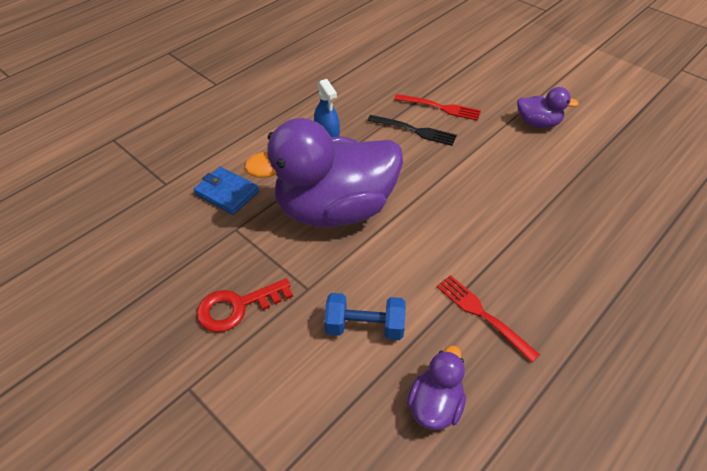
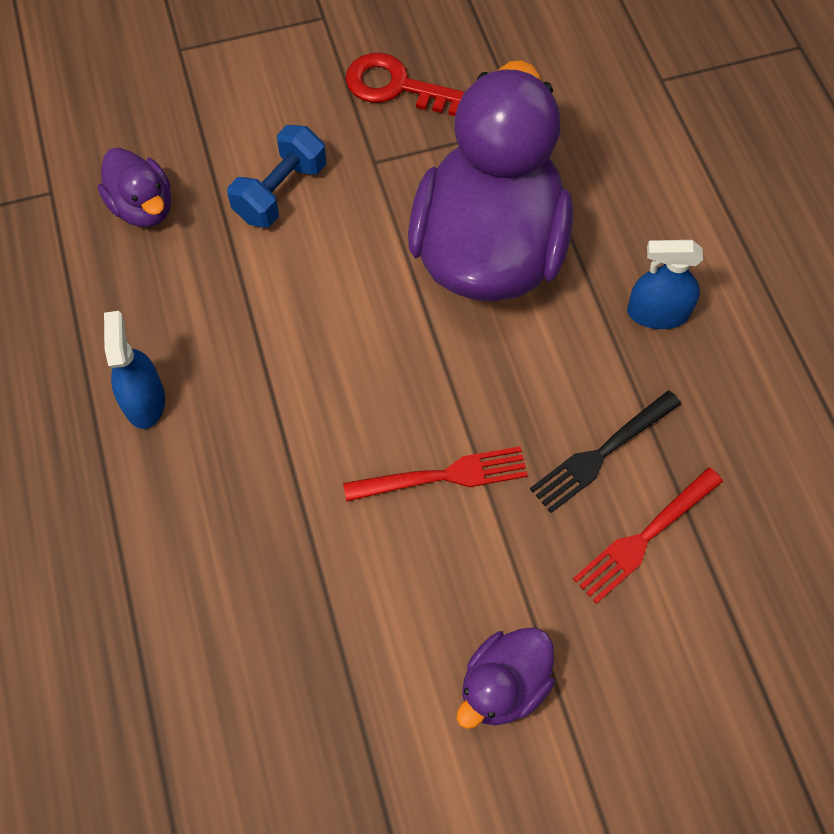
camera: 120 degrees right, 15 degrees up
(227, 193) = (600, 139): blue wallet -> none
(237, 307) = (395, 86): red key -> red key turned 75 degrees counterclockwise
(482, 315) = (205, 320): red fork -> red fork (443, 476)
(554, 315) = (144, 401): none -> blue spray bottle

